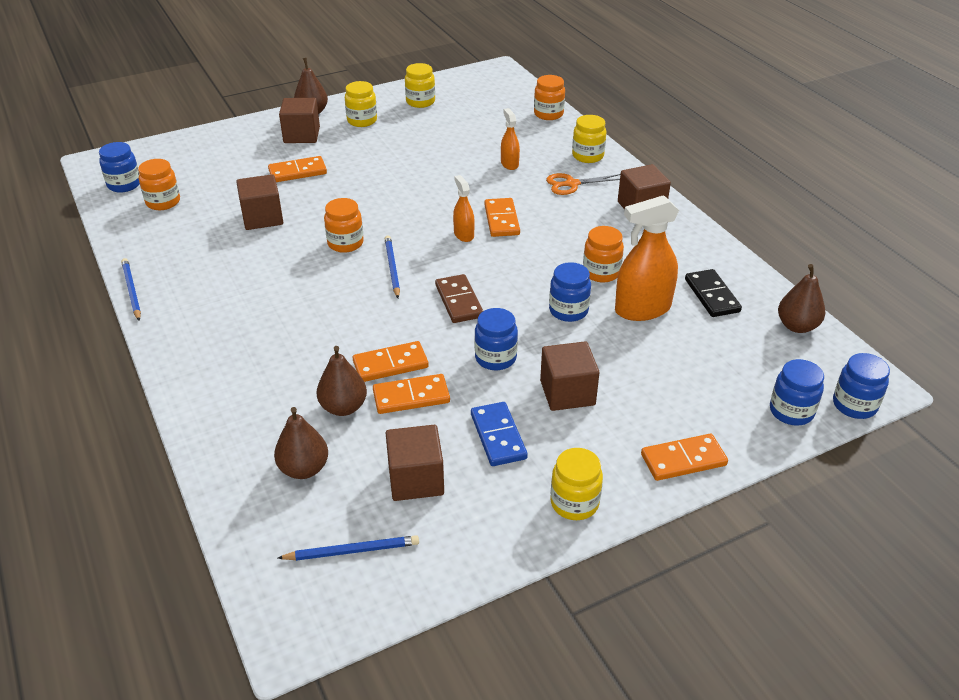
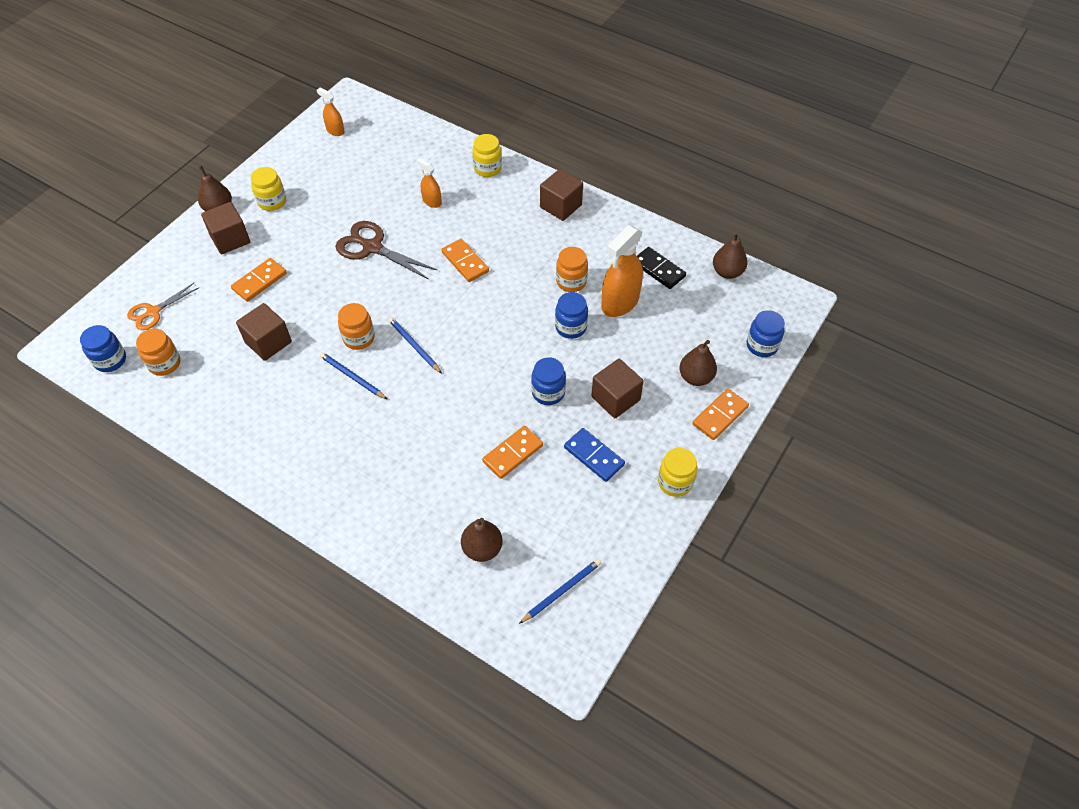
camera: 30 degrees left, 15 degrees up
(131, 291) = (217, 464): blue pencil -> blue pencil (352, 377)
(343, 407) = (471, 486): brown pear -> brown pear (695, 377)
(390, 364) = (478, 433): orange domino -> none
(416, 479) = (564, 517): brown cube -> none
(420, 102) = (308, 160): yellow jar -> none
(421, 180) = (372, 247): none -> brown scissors
(459, 301) = (487, 354): brown domino -> none
(464, 234) = (446, 289): orange spray bottle -> orange spray bottle (335, 130)
(548, 114) = (426, 134): orange jar -> none
(572, 184) = (494, 203): orange scissors -> orange scissors (153, 312)
(854, 405) = (795, 322): blue jar -> none

